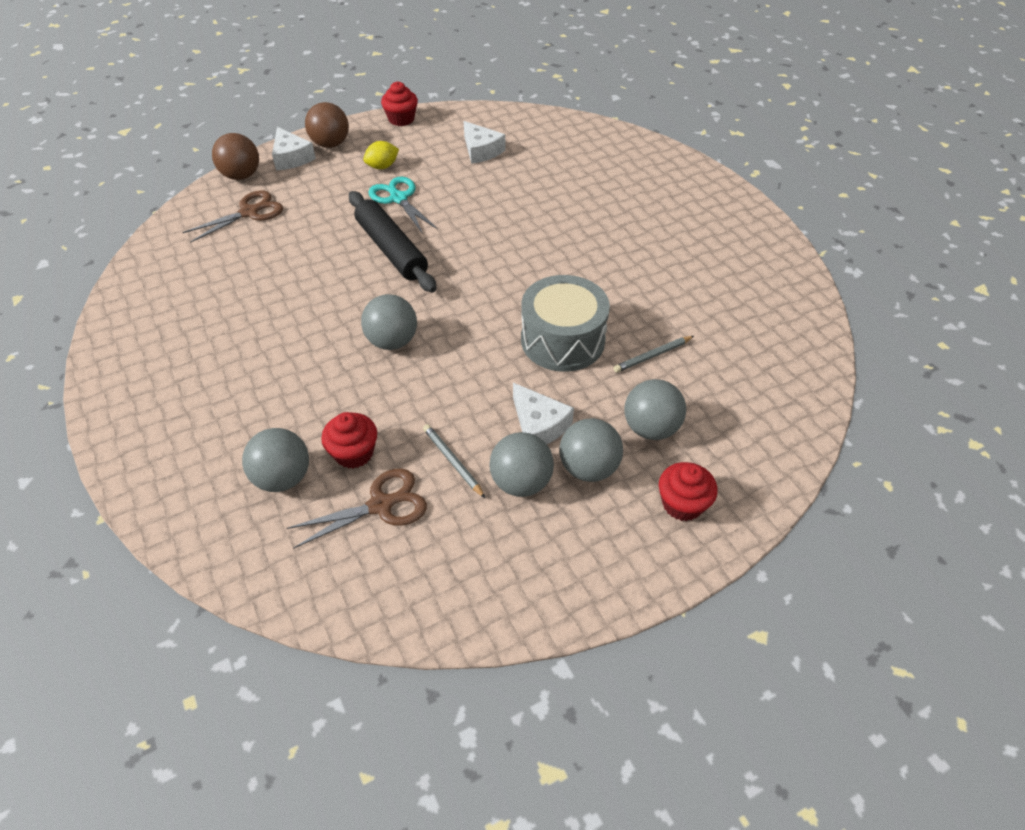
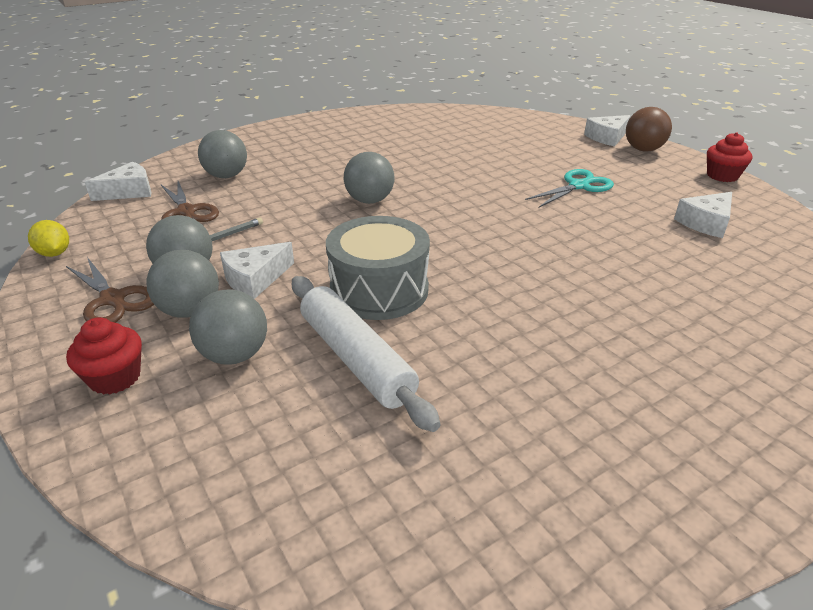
camera: 85 degrees right, 15 degrees down
(241, 176) = (566, 124): brown ball -> none
(250, 212) = (519, 132): brown scissors -> brown scissors (113, 300)
(300, 586) = (129, 191): none -> white cheese
(354, 453) = (243, 197): red cupcake -> none
(382, 166) = (626, 174): yellow lemon -> yellow lemon (55, 253)
(392, 250) = (496, 190): black rolling pin -> none
(652, 356) = (356, 358): grey pencil -> white rolling pin

